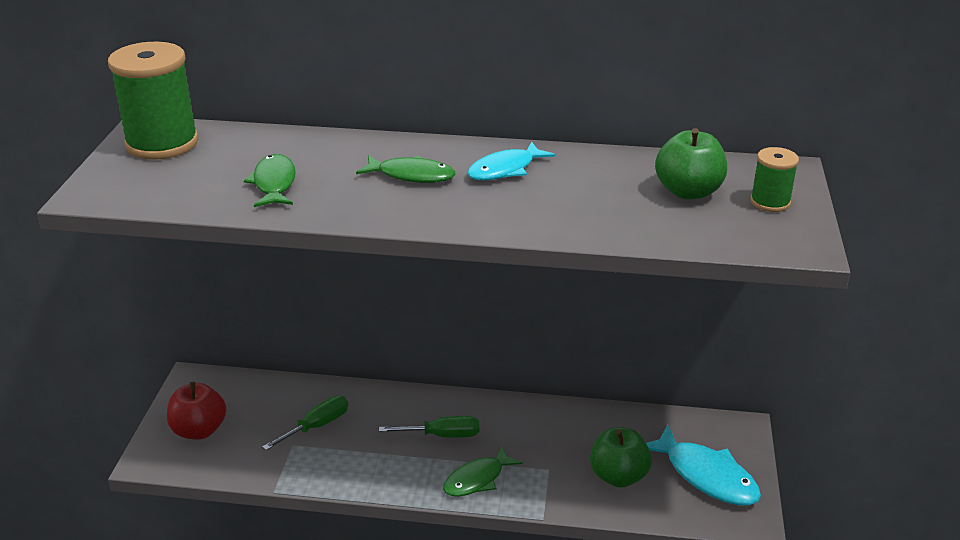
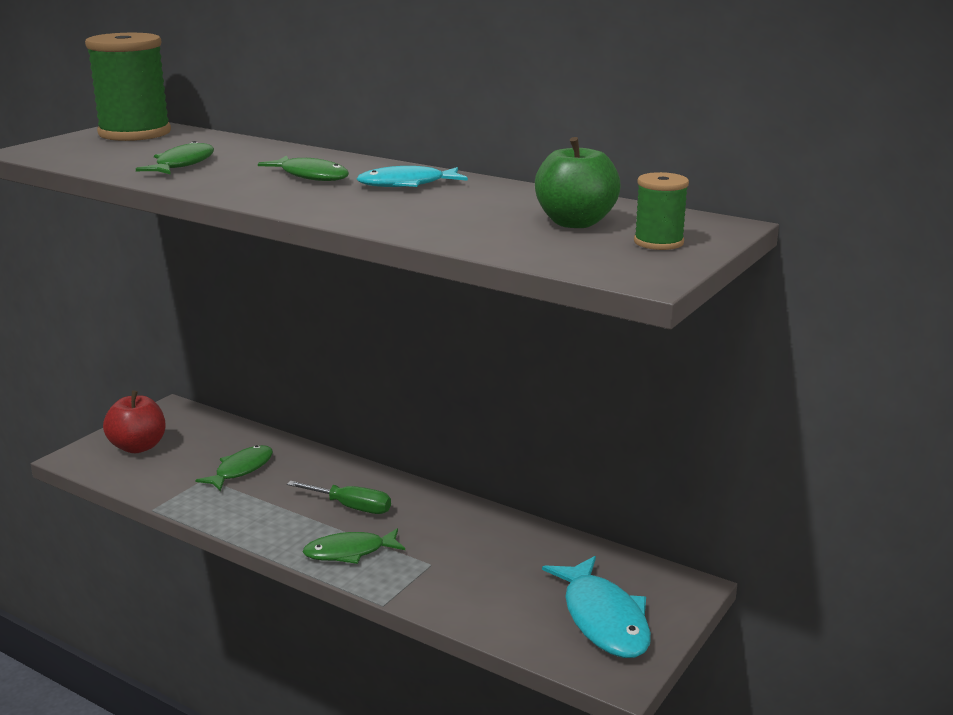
camera: 25 degrees right, 10 degrees down
(317, 426) = (241, 469): green screwdriver -> green fish
(618, 476) = (501, 591): green apple -> none

